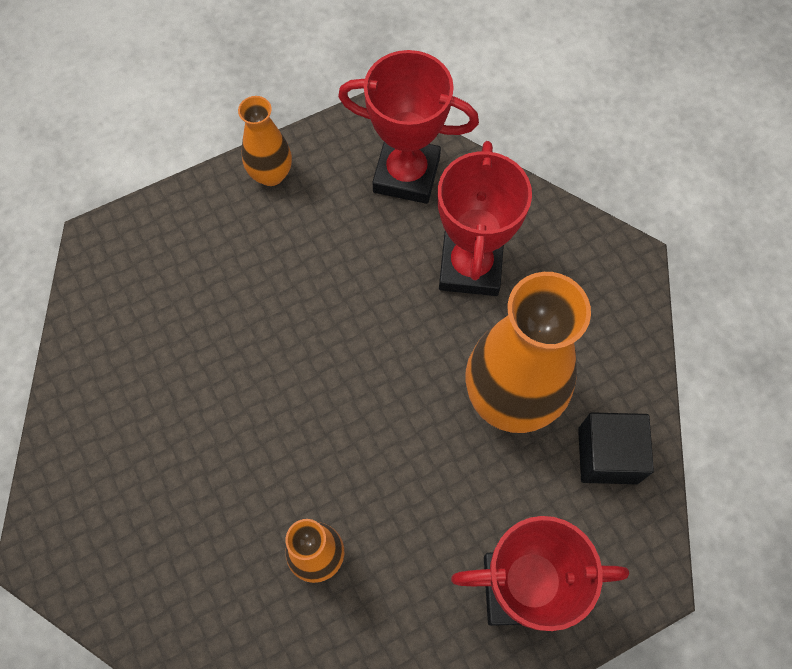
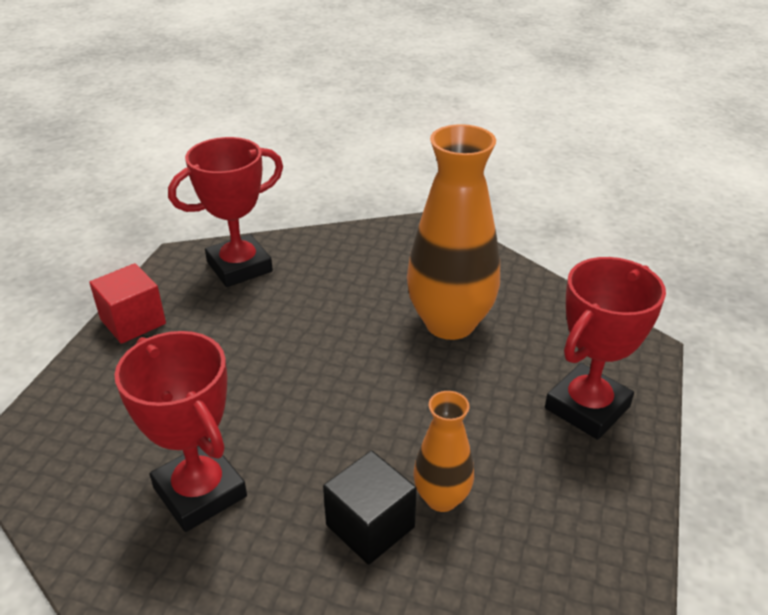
camera: 45 degrees left, 30 degrees down
(271, 174) = (133, 322): orange vase -> red cube
(470, 267) = (340, 282): red trophy -> red trophy (200, 492)
(607, 455) = (540, 310): black cube -> black cube (370, 526)

